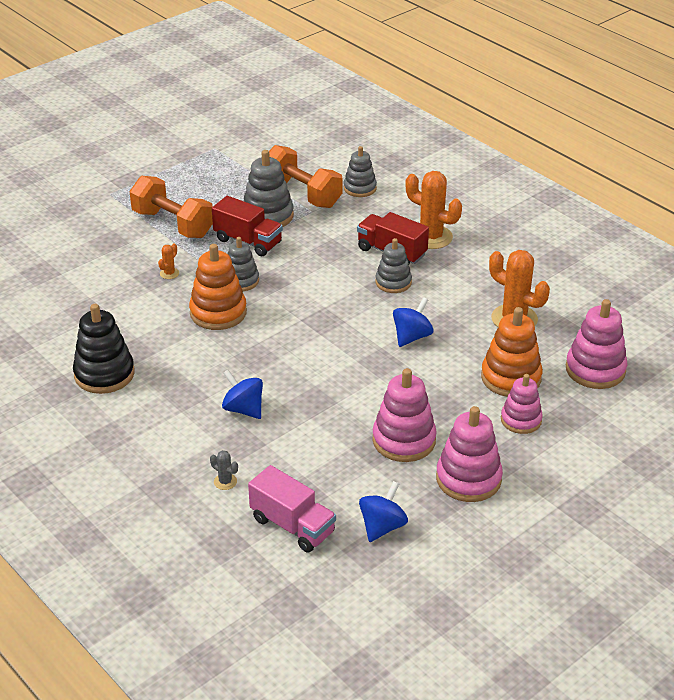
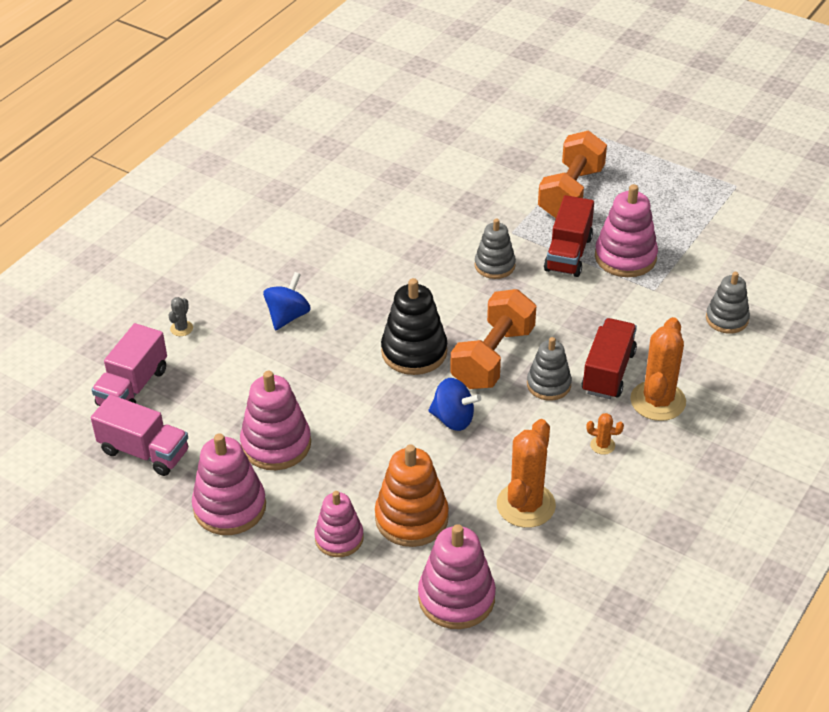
camera: 75 degrees right, 5 degrees up
(104, 374) = (308, 213): black stacking toy -> black stacking toy (414, 352)
(169, 273) = (483, 213): orange cactus -> orange cactus (602, 445)
(218, 312) = (433, 262): orange stacking toy -> none
(267, 216) = (625, 257): grey stacking toy -> pink stacking toy
(302, 193) = (686, 274): orange dumbbell -> orange dumbbell (493, 357)
(382, 526) = (144, 452): blue spinning top -> pink truck

